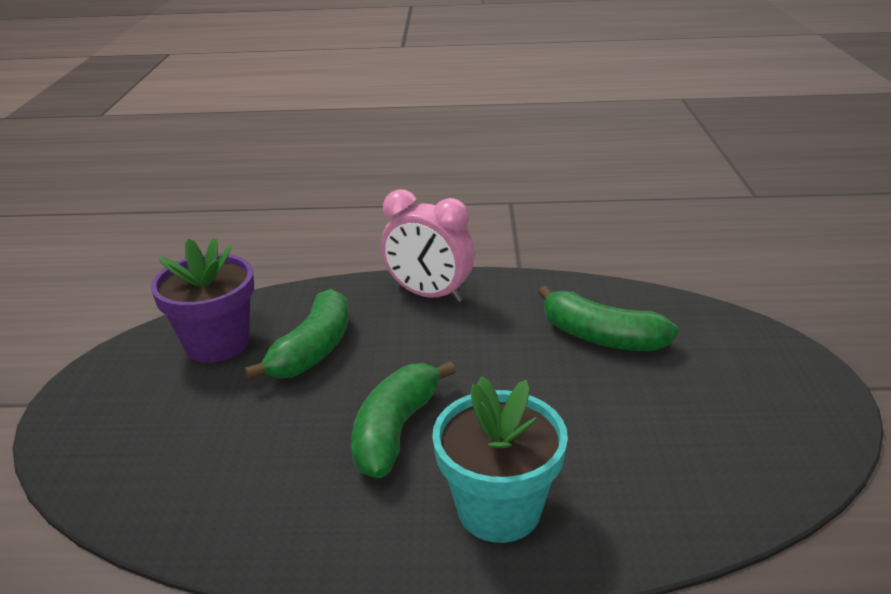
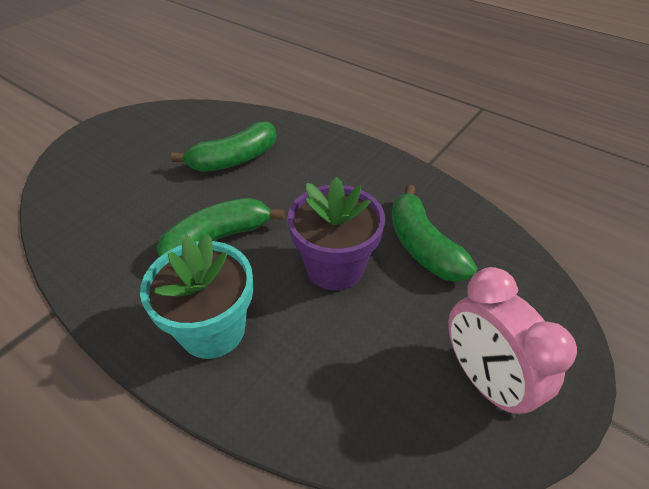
camera: 35 degrees right, 15 degrees up
(217, 343) = (192, 130): purple flower pot -> purple flower pot (335, 267)
(429, 295) = (342, 155): pink clock -> pink clock (484, 380)

